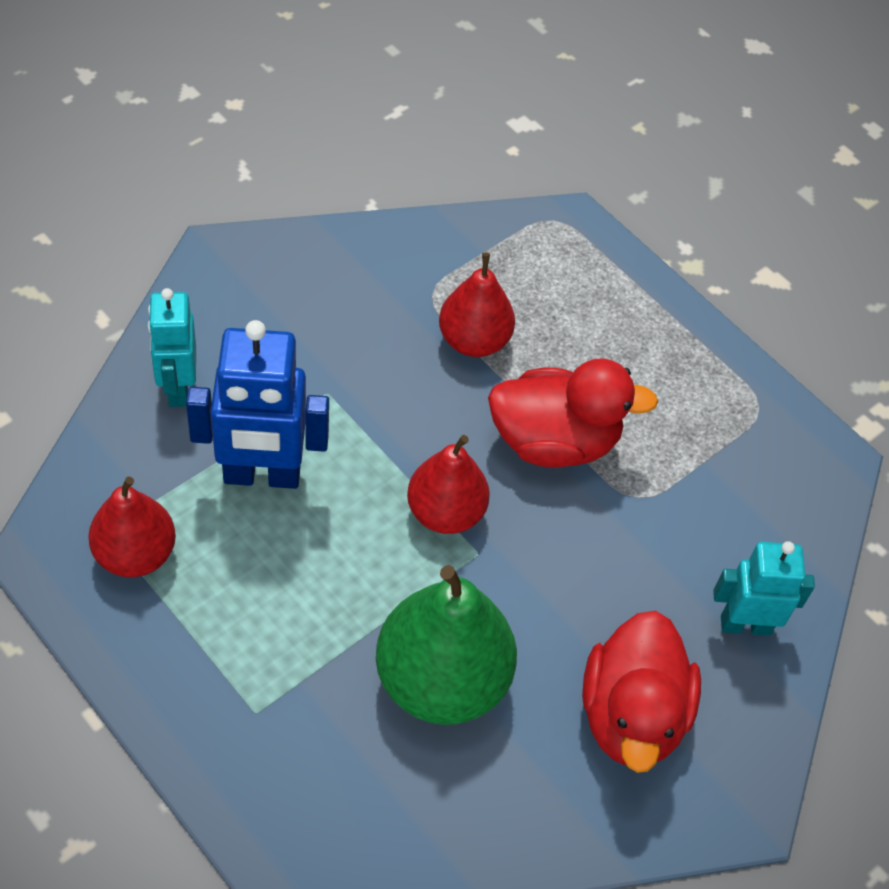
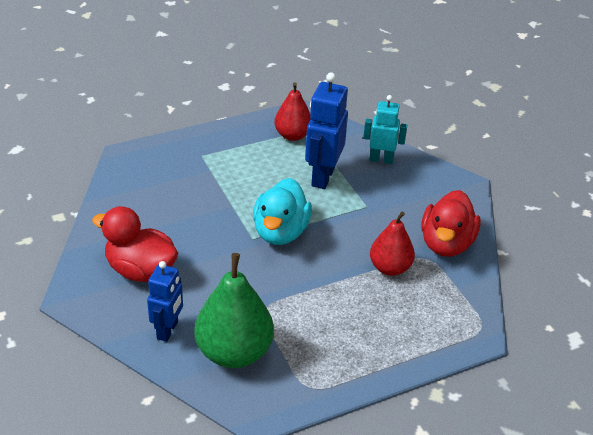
camera: 110 degrees right, 15 degrees down
(441, 680) = (190, 211): green pear -> green pear (234, 352)
(445, 512) = (280, 232): red pear -> turquoise duck
(554, 441) = (312, 284): red duck -> red duck (446, 244)
(745, 624) = (168, 330): turquoise robot -> blue robot

